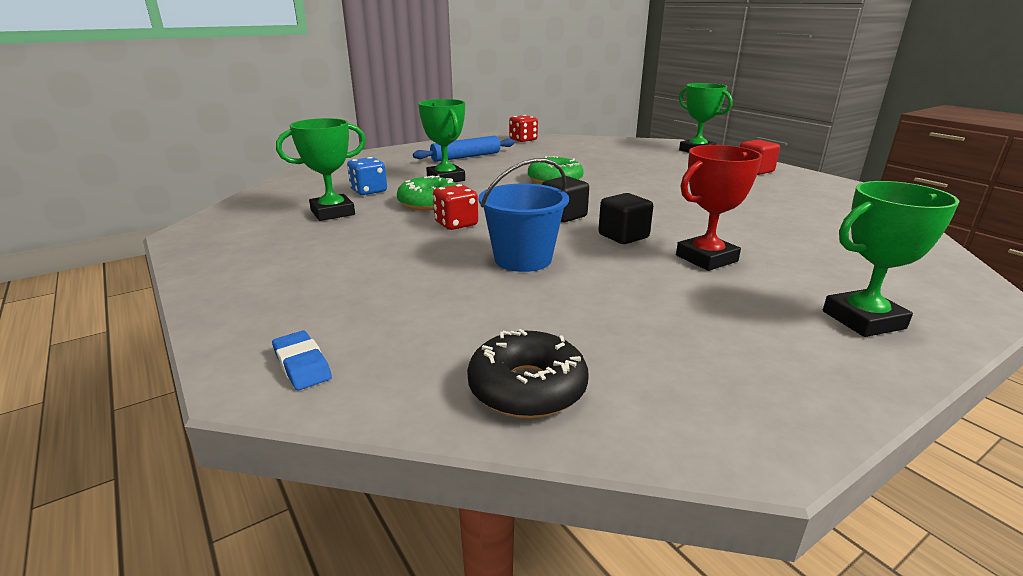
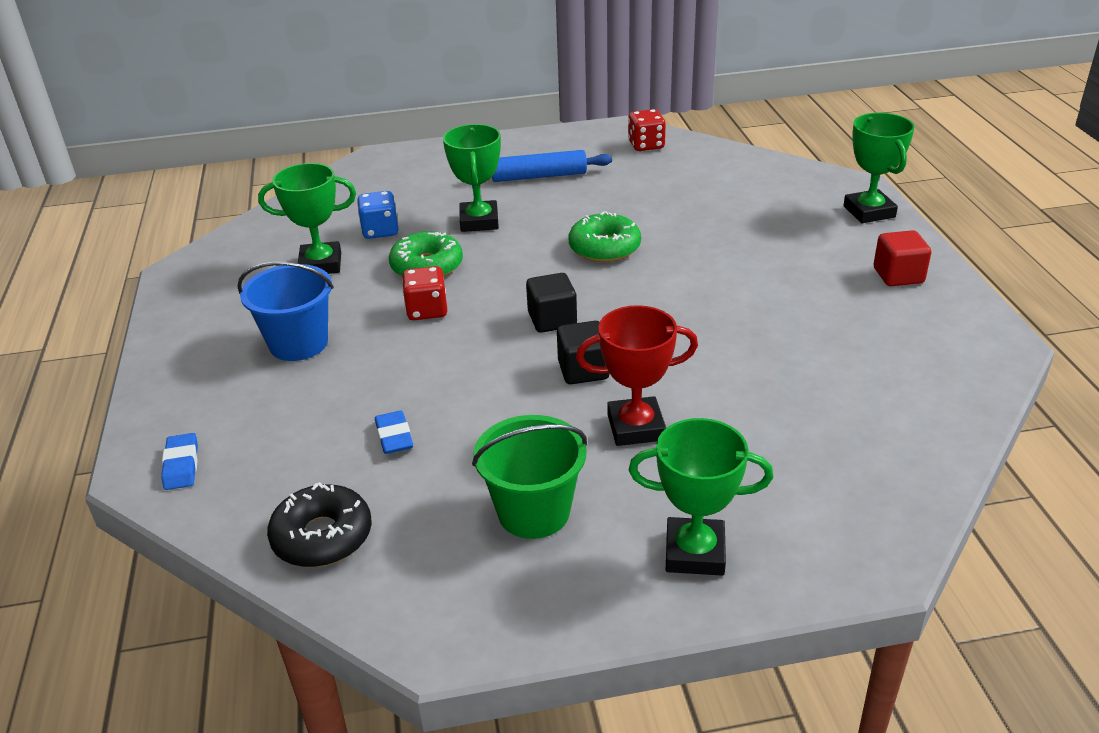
camera: 25 degrees right, 10 degrees up
(515, 299) = (394, 436): none -> blue eraser
(523, 259) = (447, 382): blue bucket -> blue bucket (298, 343)
(703, 323) = (534, 512): none -> green bucket

